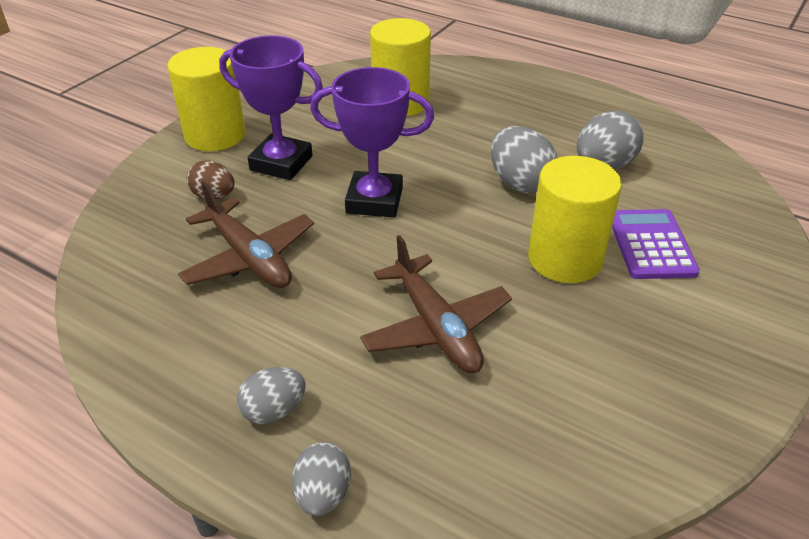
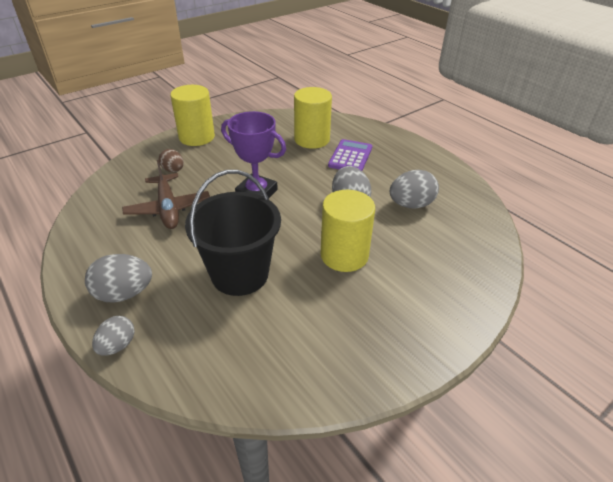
camera: 20 degrees right, 0 degrees up
(274, 410) = (124, 293): grey egg -> grey egg, size x1.56
(281, 163) = (221, 160): purple trophy -> none
(436, 327) = (240, 274): brown plane -> black bucket
(651, 245) = (405, 261): purple calculator -> purple calculator (350, 157)

